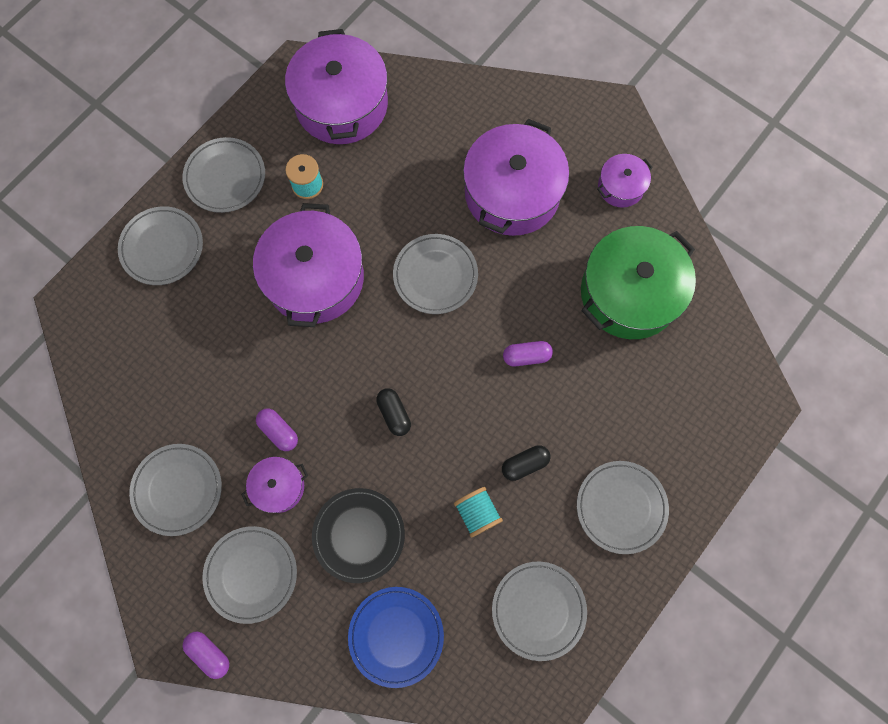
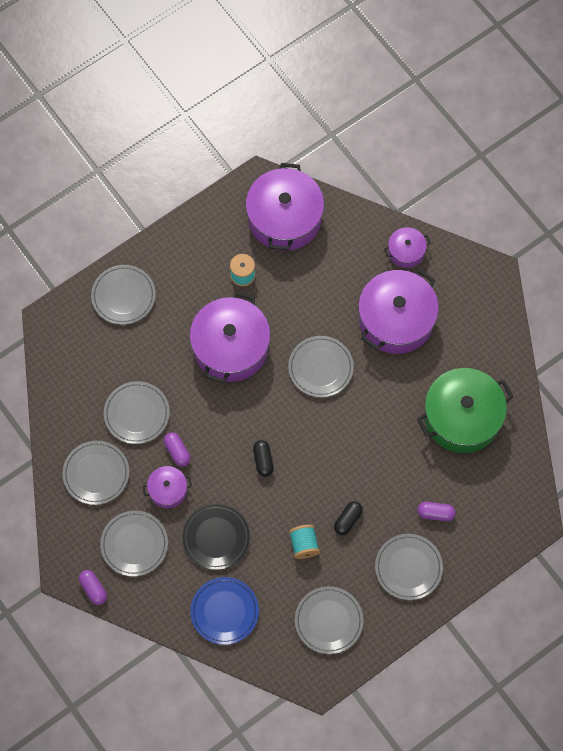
camera: 15 degrees right, 5 degrees down
(225, 177) = (182, 254): grey plate -> grey plate (137, 414)
(525, 464) = (348, 520): black capsule -> black capsule turned 45 degrees counterclockwise
(526, 356) = (371, 444): purple capsule -> purple capsule (435, 513)
(620, 187) = (481, 335): purple pot -> purple pot (406, 251)

